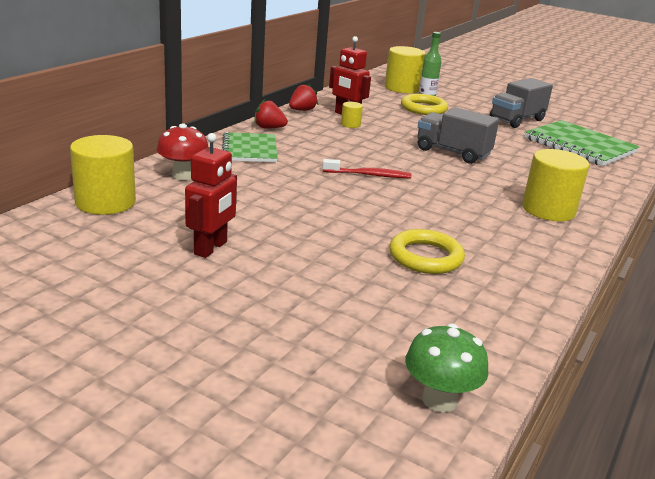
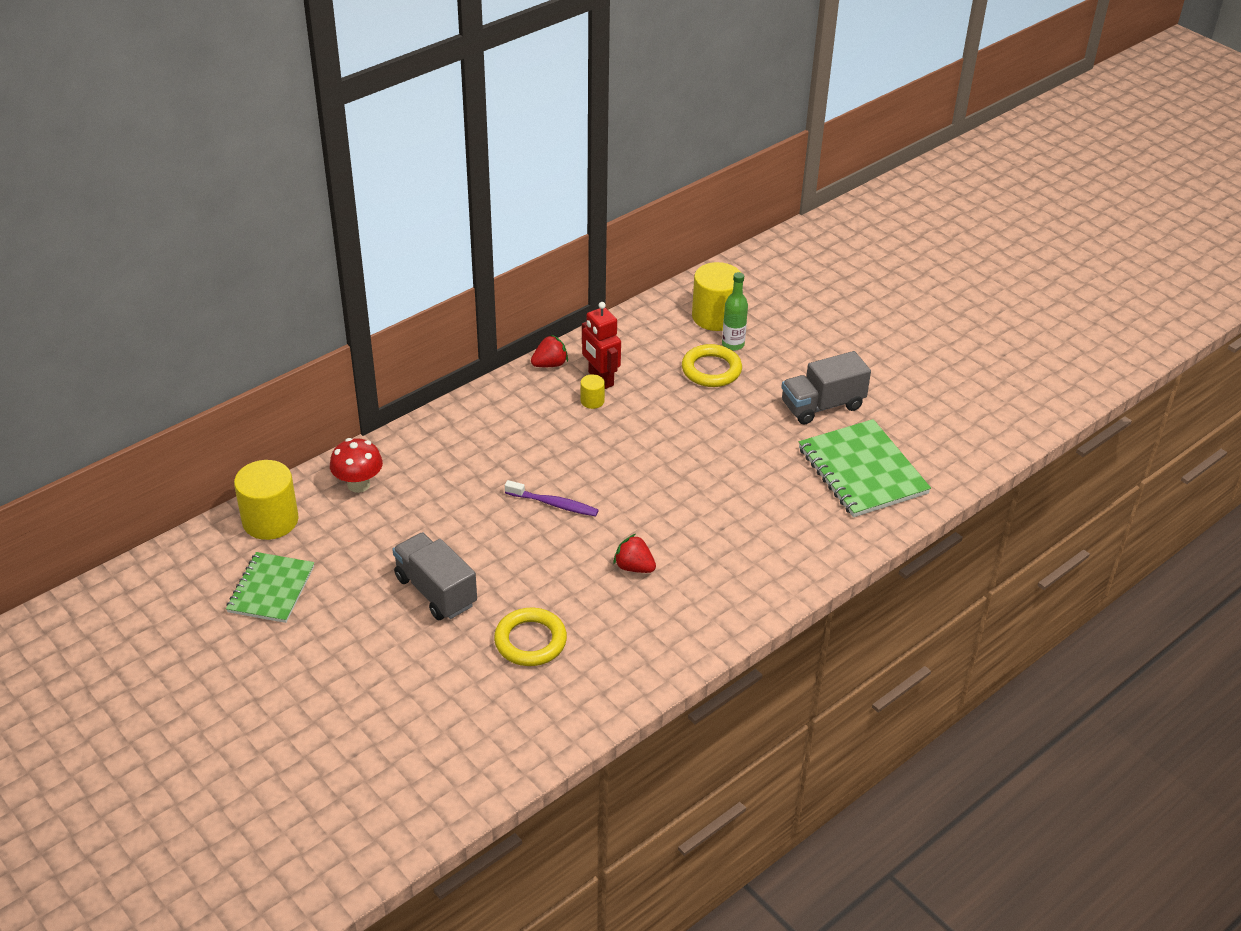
camera: 20 degrees right, 15 degrees up
(211, 248) = (339, 600): red robot -> none
(250, 149) = (448, 443): green notebook -> green notebook (271, 589)
(269, 128) = (490, 401): red strawberry -> red strawberry (634, 567)
(369, 175) = (554, 504): red toothbrush -> purple toothbrush
(439, 400) = (434, 801): green mushroom -> none
(452, 153) = (681, 471): grey truck -> grey truck (436, 591)
(548, 210) = (715, 588): yellow cylinder -> none

